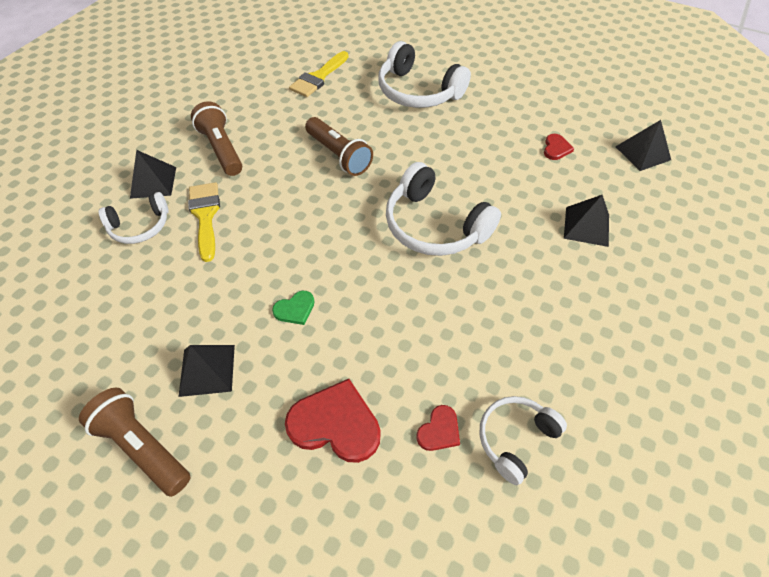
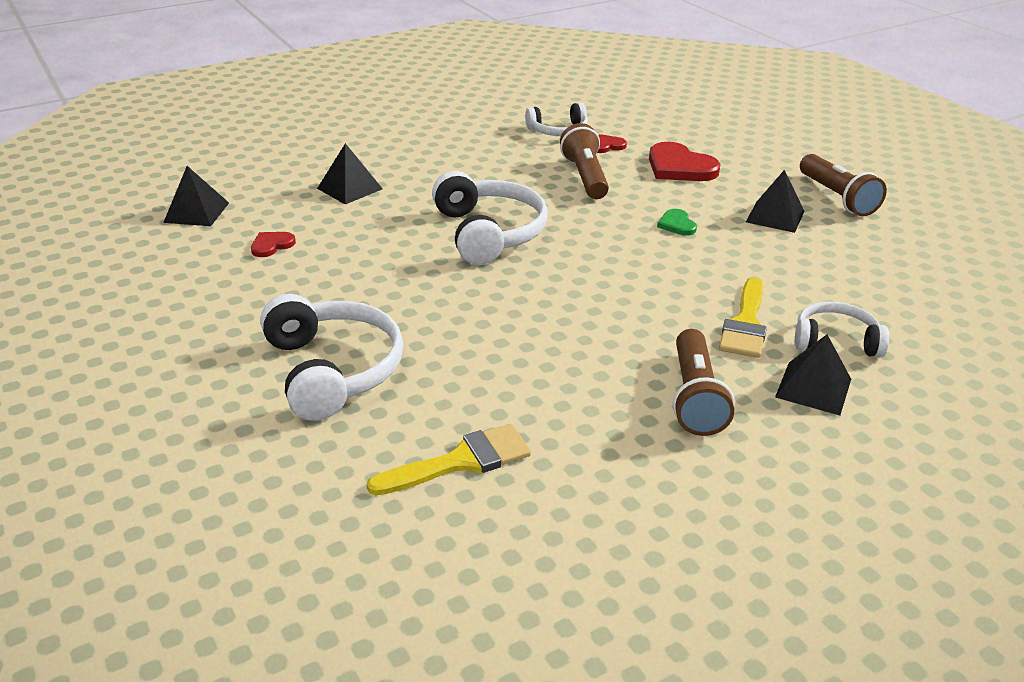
camera: 150 degrees left, 20 degrees down
(295, 309) = (677, 224): green heart -> green heart turned 105 degrees counterclockwise
(338, 155) = (532, 329): brown flashlight -> brown flashlight (585, 177)

